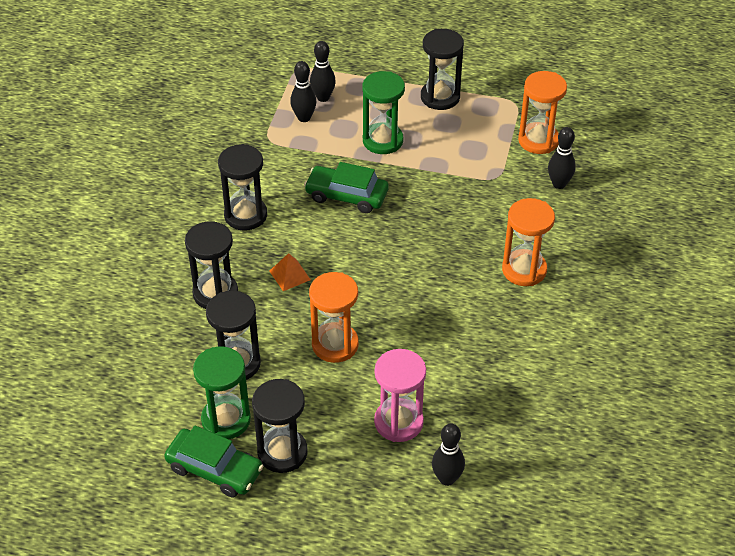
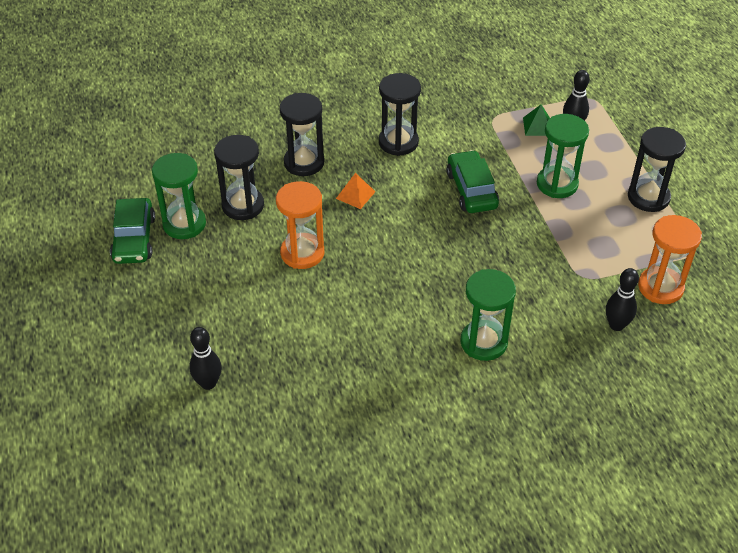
camera: 60 degrees right, 0 degrees up
(282, 452) = (173, 269): black hourglass -> none
(304, 118) = (537, 126): black bowling pin -> green pyramid
(398, 422) = (248, 327): pink hourglass -> none
(524, 270) = (483, 342): orange hourglass -> green hourglass

